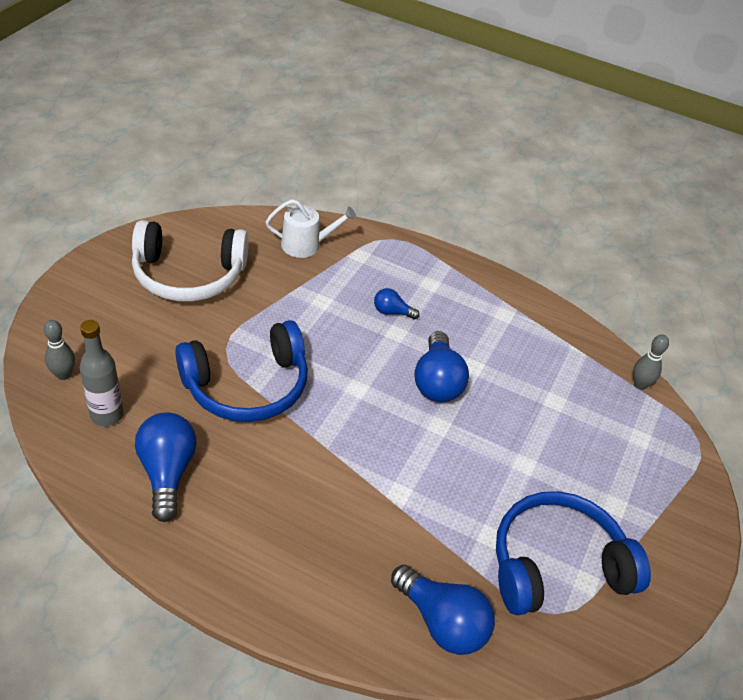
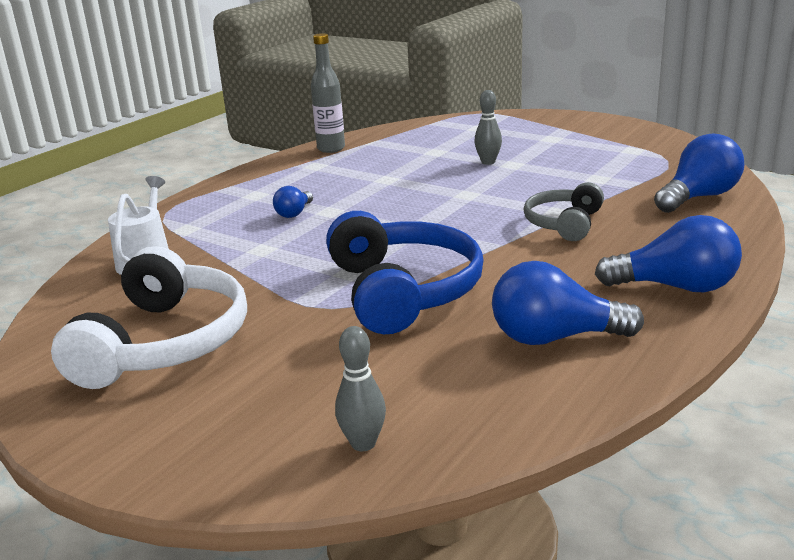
camera: 75 degrees left, 20 degrees down
(107, 415) = (454, 393): grey bottle -> grey bottle (331, 149)
(371, 496) = (564, 224): none -> grey headphones
(437, 382) = (406, 194): blue light bulb -> blue light bulb (675, 287)
(557, 565) = (619, 158): blue headphones -> none
(640, 385) = (417, 125): grey bowling pin -> grey bowling pin (488, 162)

